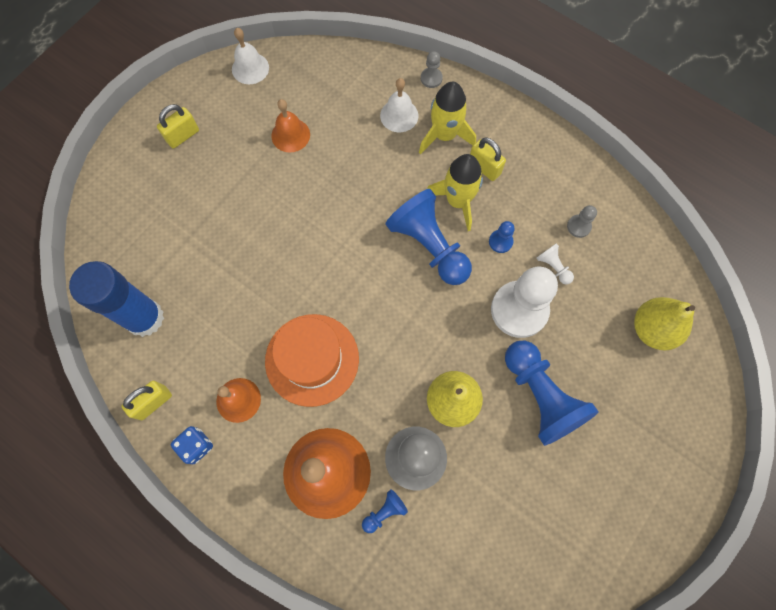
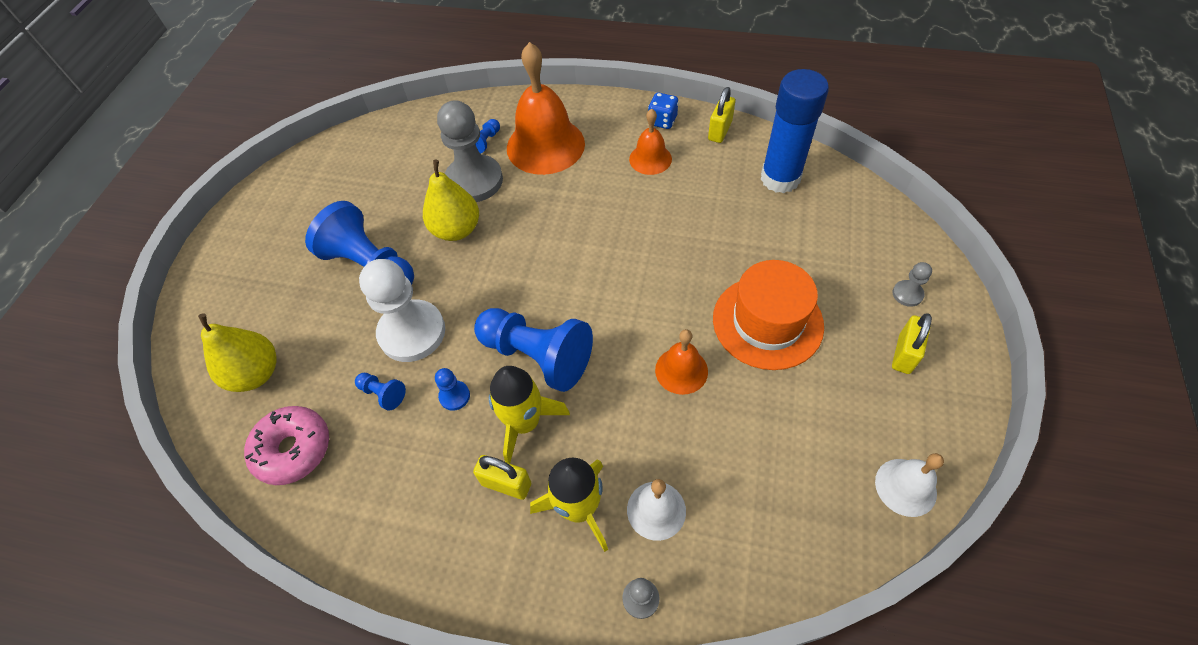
camera: 160 degrees right, 15 degrees down
(290, 135) = (779, 414): orange bell -> orange bell (681, 370)
(312, 359) = (604, 209): orange hat -> orange hat (767, 322)
(553, 267) = (383, 394): white pawn -> blue pawn
(578, 226) = (360, 457): grey pawn -> grey pawn (907, 294)
(626, 252) = (293, 449): none -> pink donut

